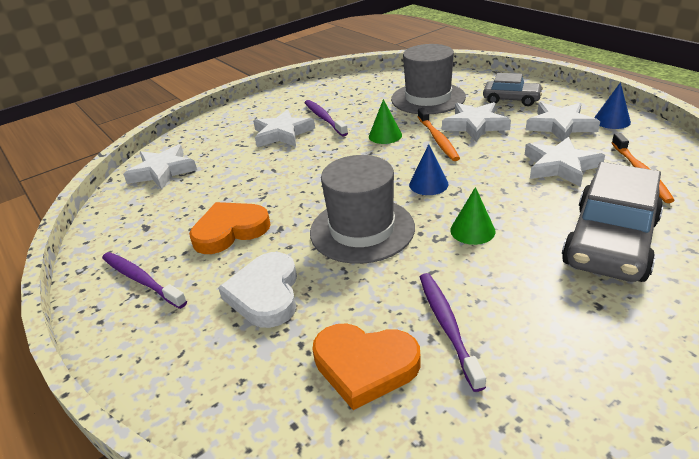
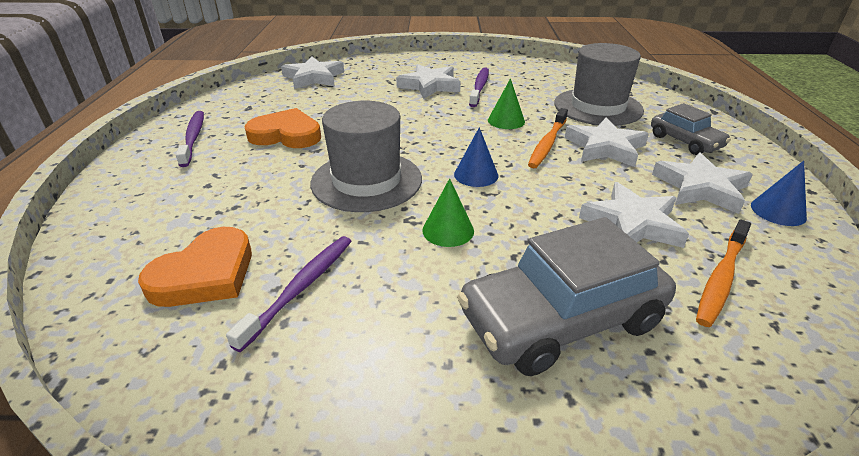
camera: 35 degrees right, 0 degrees up
(265, 294) = (235, 187): white heart -> none
(365, 366) = (205, 274): orange heart -> orange heart turned 105 degrees counterclockwise

